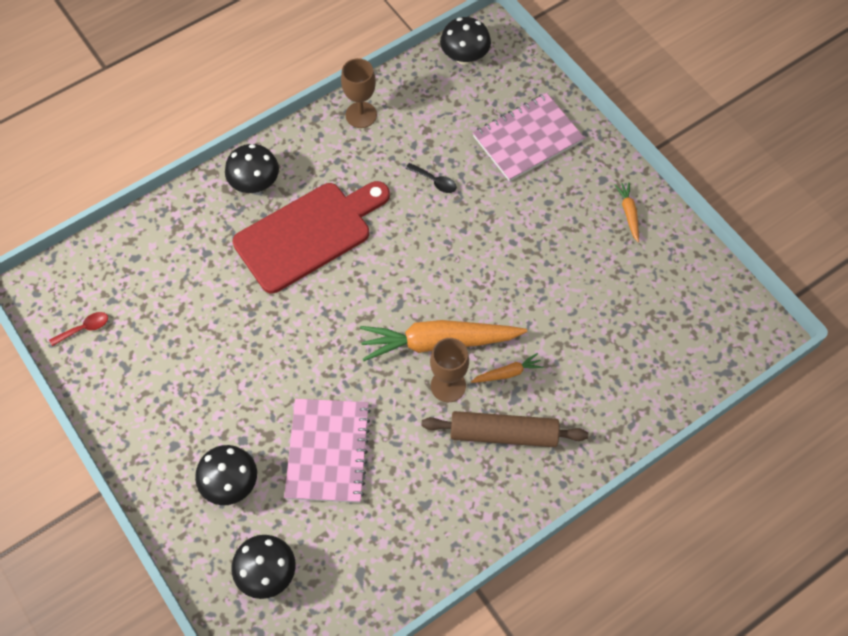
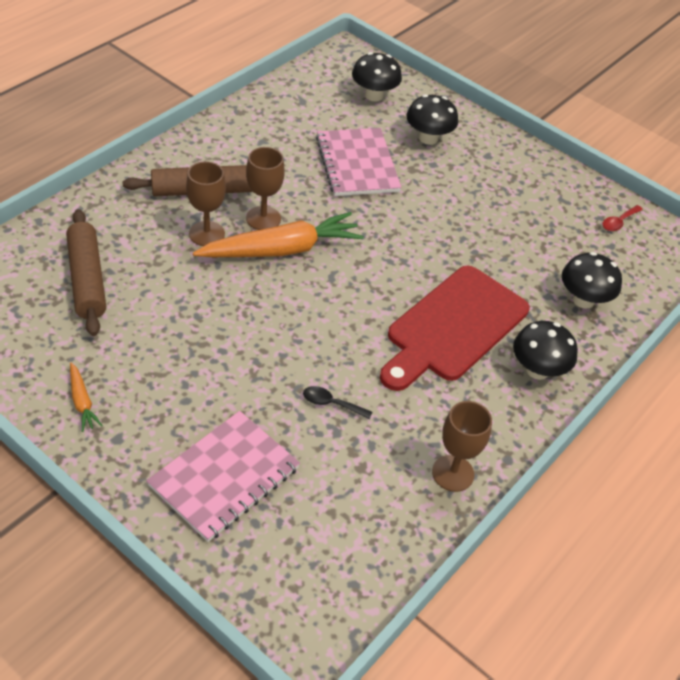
camera: 160 degrees right, 15 degrees down
(464, 57) = (340, 588): black mushroom -> black mushroom (583, 300)
(507, 373) = (207, 234): orange carrot -> brown goblet
(624, 333) = (87, 279): none -> brown rolling pin

